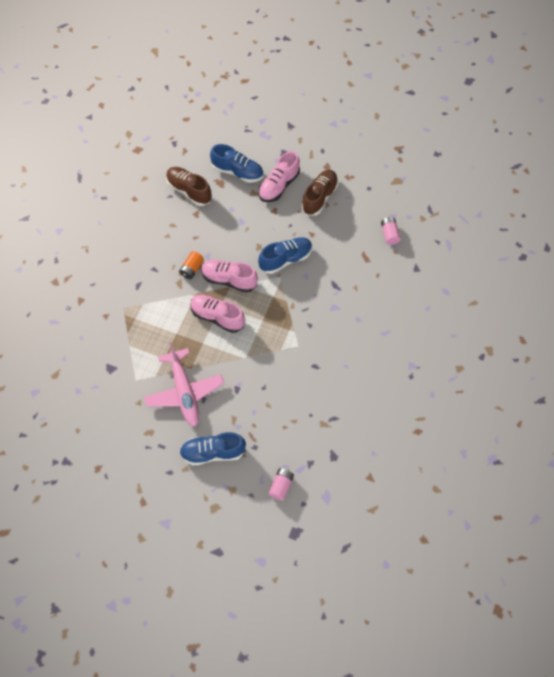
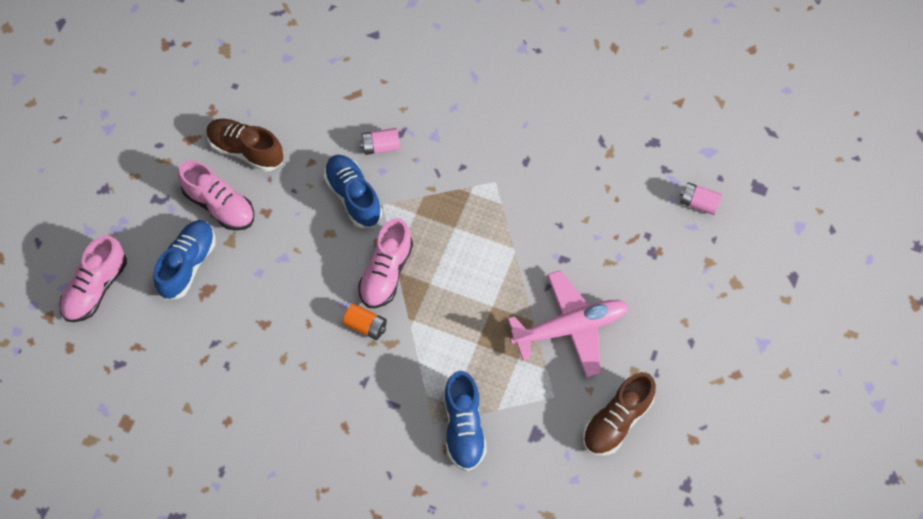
camera: 90 degrees left, 0 degrees up
(189, 191) = (219, 336): brown shoe -> brown shoe (617, 421)
(213, 452) = (658, 287): blue shoe -> blue shoe (464, 427)
(217, 317) = (449, 287): pink shoe -> pink shoe (96, 288)
(389, 234) = (317, 63): pink battery -> pink battery (381, 146)

